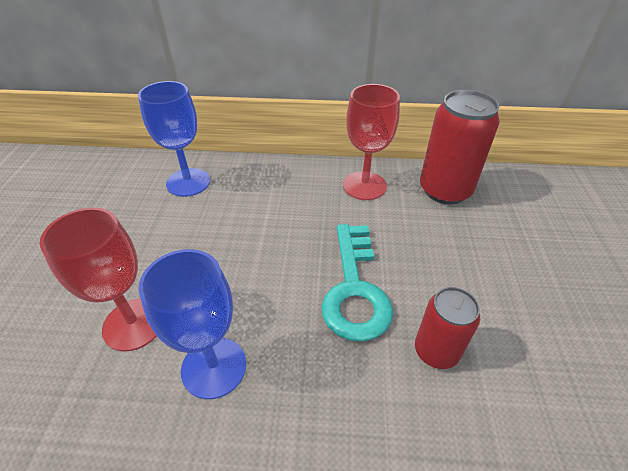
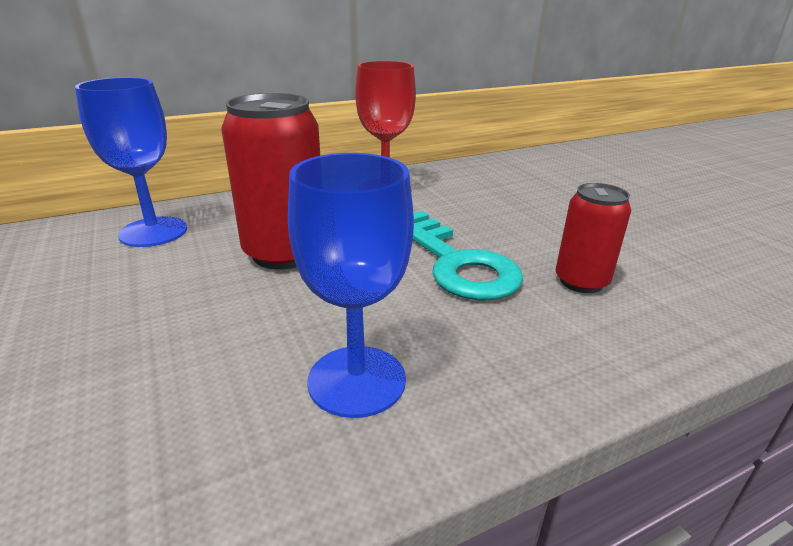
camera: 30 degrees left, 15 degrees down
(134, 324) = (191, 383): red goblet -> none
(445, 190) = (467, 177): red can -> red can (285, 253)

